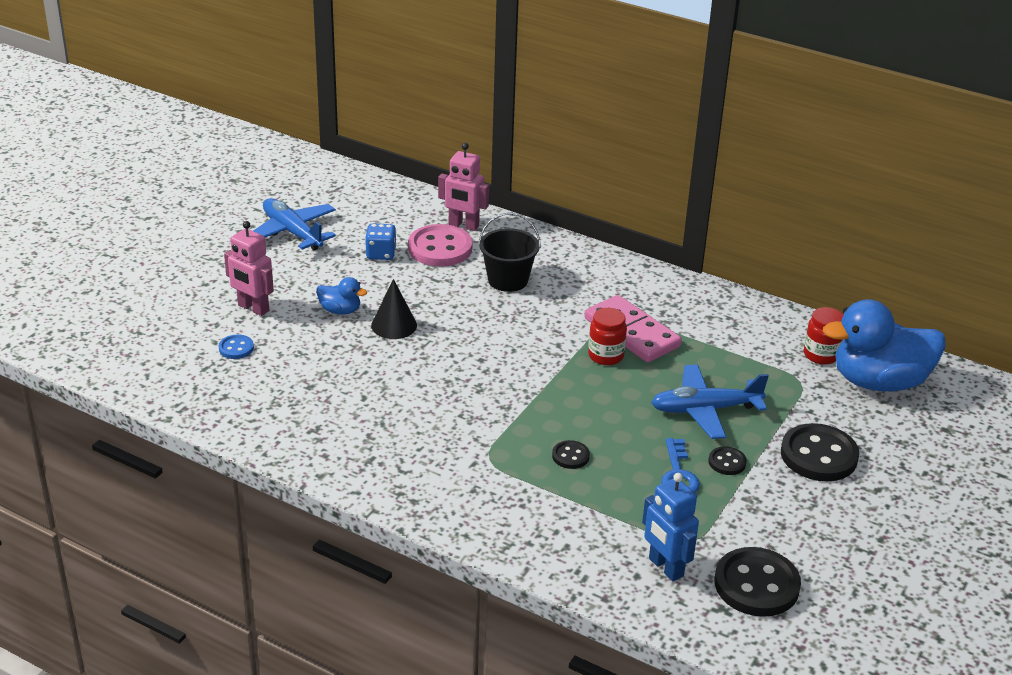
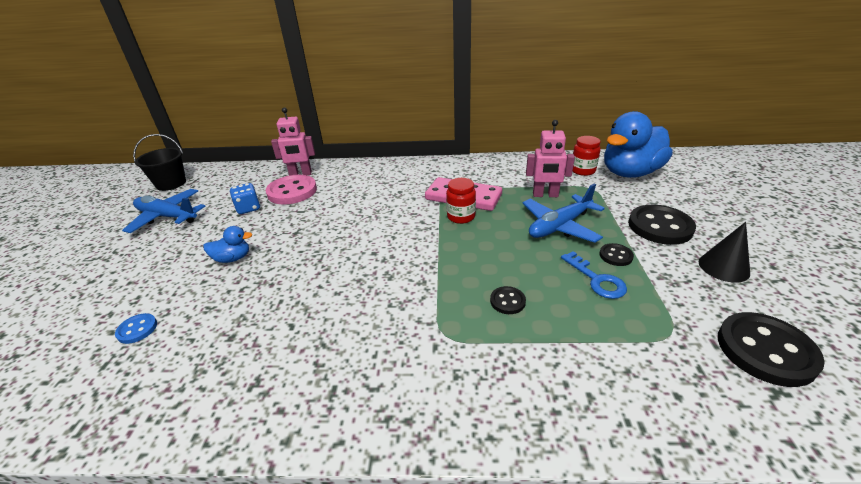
camera: 25 degrees left, 0 degrees up
(253, 308) = (146, 285): pink robot -> pink robot (545, 195)
(394, 325) = (286, 253): black cone -> black cone (723, 267)
(508, 280) = (354, 194): black bucket -> black bucket (171, 183)
(665, 567) = (687, 372): blue robot -> none

